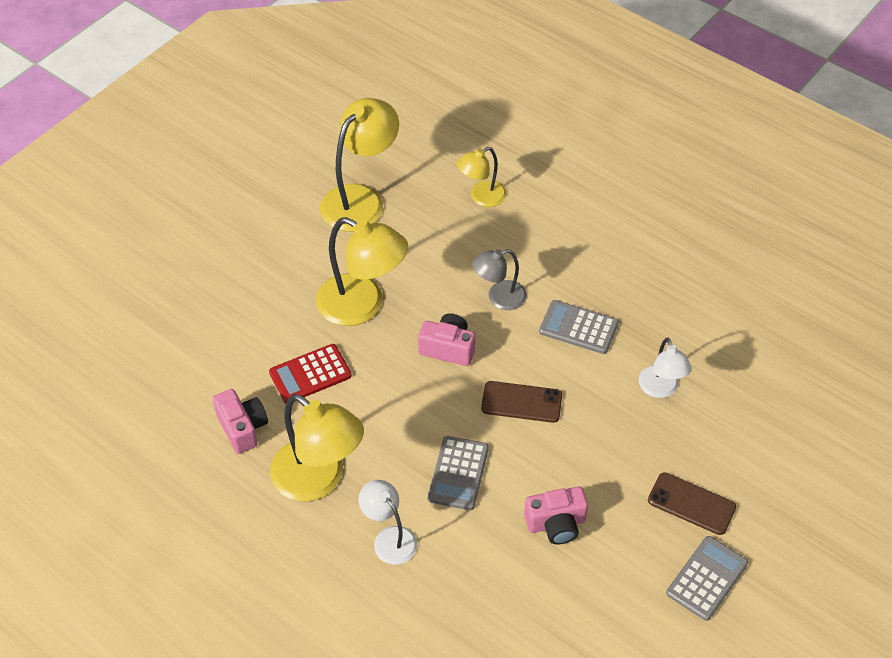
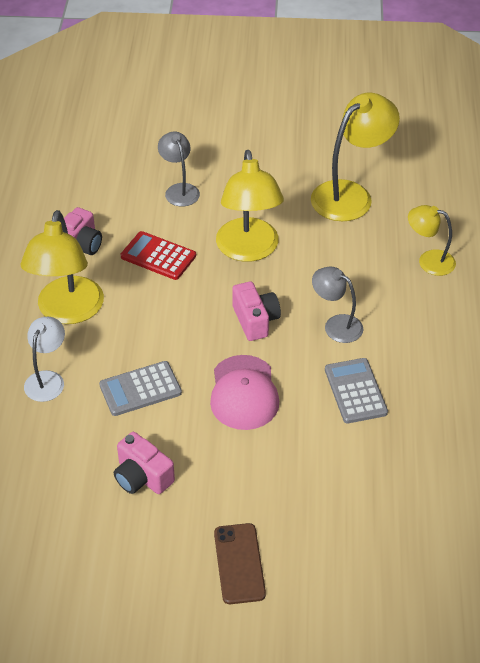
camera: 55 degrees right, 5 degrees down
(240, 312) = (179, 190): none -> grey lamp
(360, 199) = (350, 194): yellow lamp -> yellow lamp turned 45 degrees counterclockwise
(521, 402) = (244, 393): brown phone -> pink cap
(661, 389) = (343, 481): white lamp -> none
(706, 578) = (169, 613): grey calculator -> none

